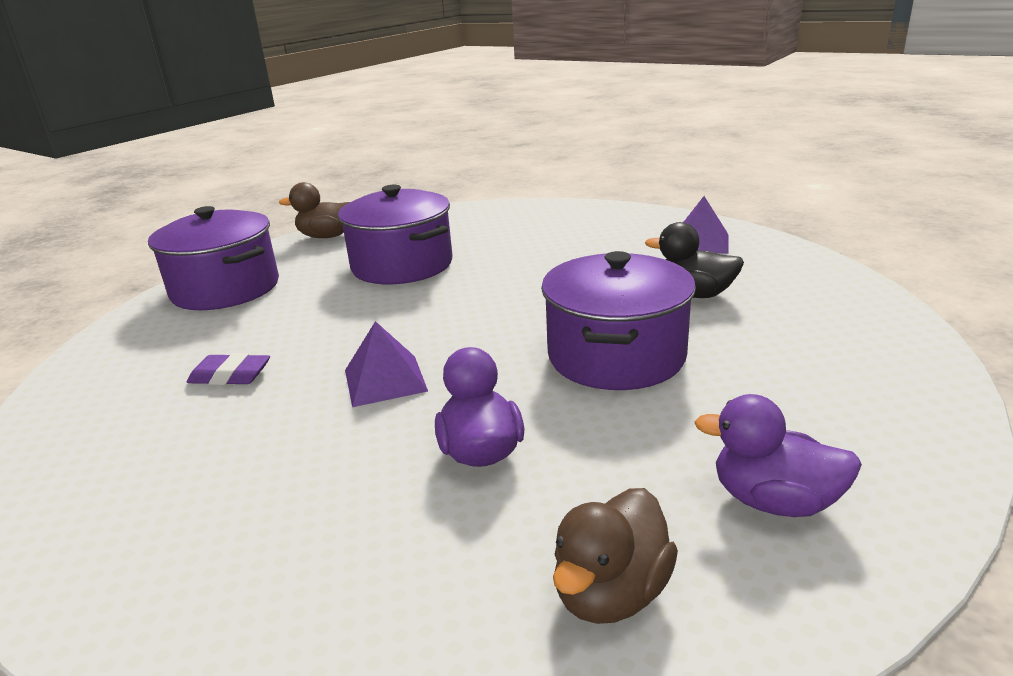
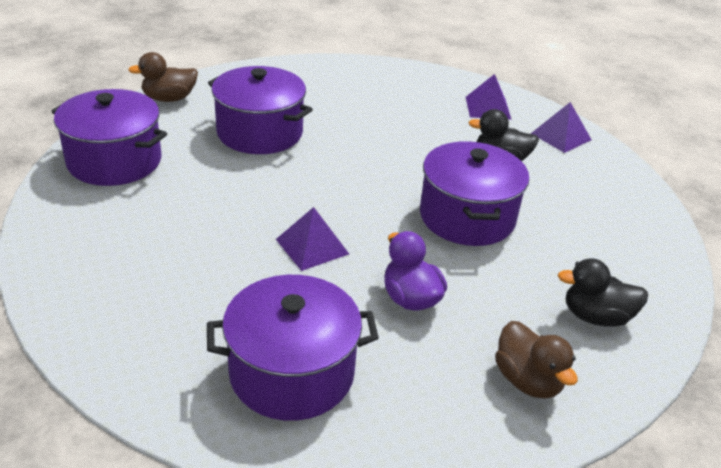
camera: 20 degrees left, 10 degrees up
(230, 376) = (185, 249): purple eraser -> none
(248, 537) = (292, 373): none -> purple pot
(611, 593) = (527, 380): brown duck -> brown duck turned 45 degrees counterclockwise
(774, 501) = (596, 317): purple duck -> black duck
(793, 271) = (561, 136): none -> purple pyramid

